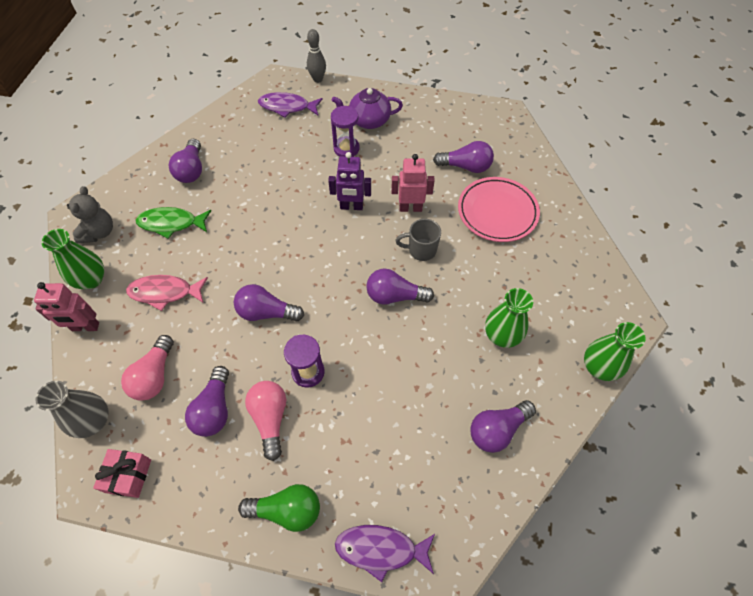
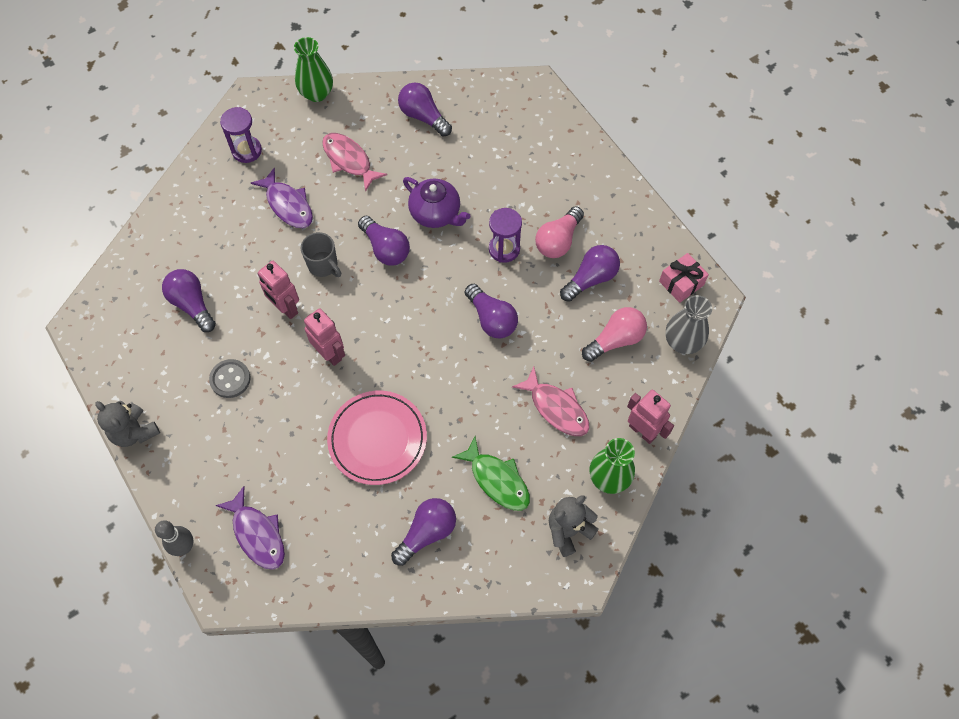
camera: 135 degrees left, 5 degrees up
(287, 510) = (595, 182): green light bulb -> none
(346, 148) = (263, 421): purple hourglass -> purple hourglass (247, 151)
(351, 207) = (330, 353): purple robot -> pink robot
(368, 120) = (205, 436): purple teapot -> purple teapot (436, 213)
(381, 549) = (559, 121): purple fish -> purple fish (288, 205)
(391, 151) = (230, 379): none -> grey button
(407, 97) = (134, 432): none -> grey teddy bear
(497, 212) = (227, 243): pink plate -> pink plate (377, 439)
(497, 429) = (423, 117): purple light bulb -> purple light bulb turned 150 degrees counterclockwise
(501, 335) = (349, 160): green vase -> pink fish

